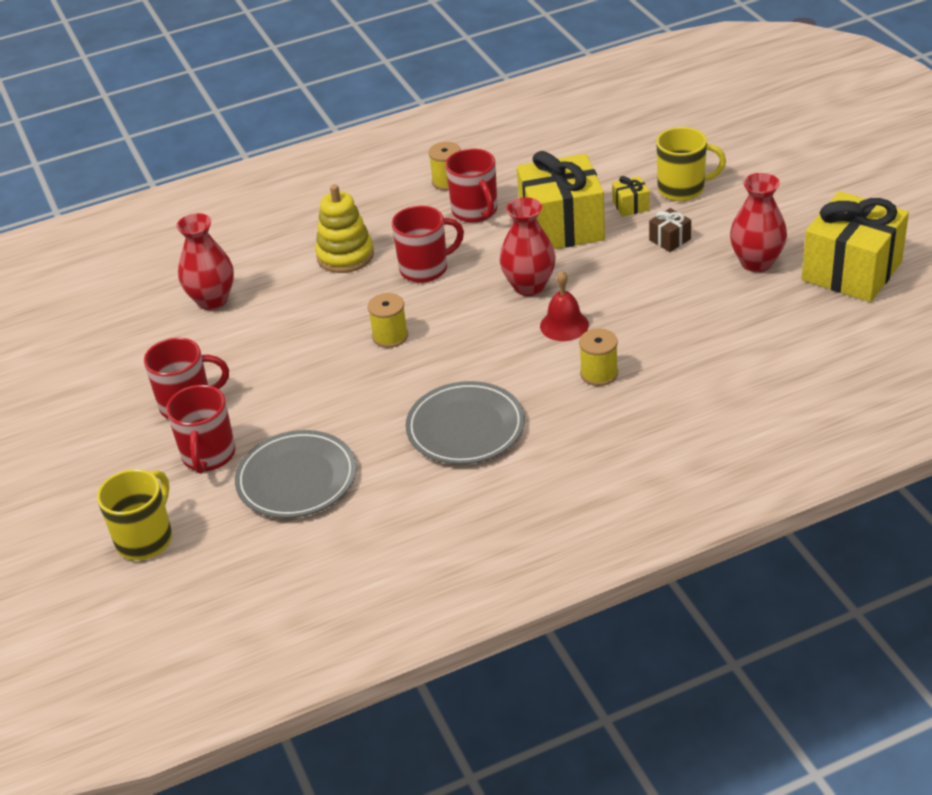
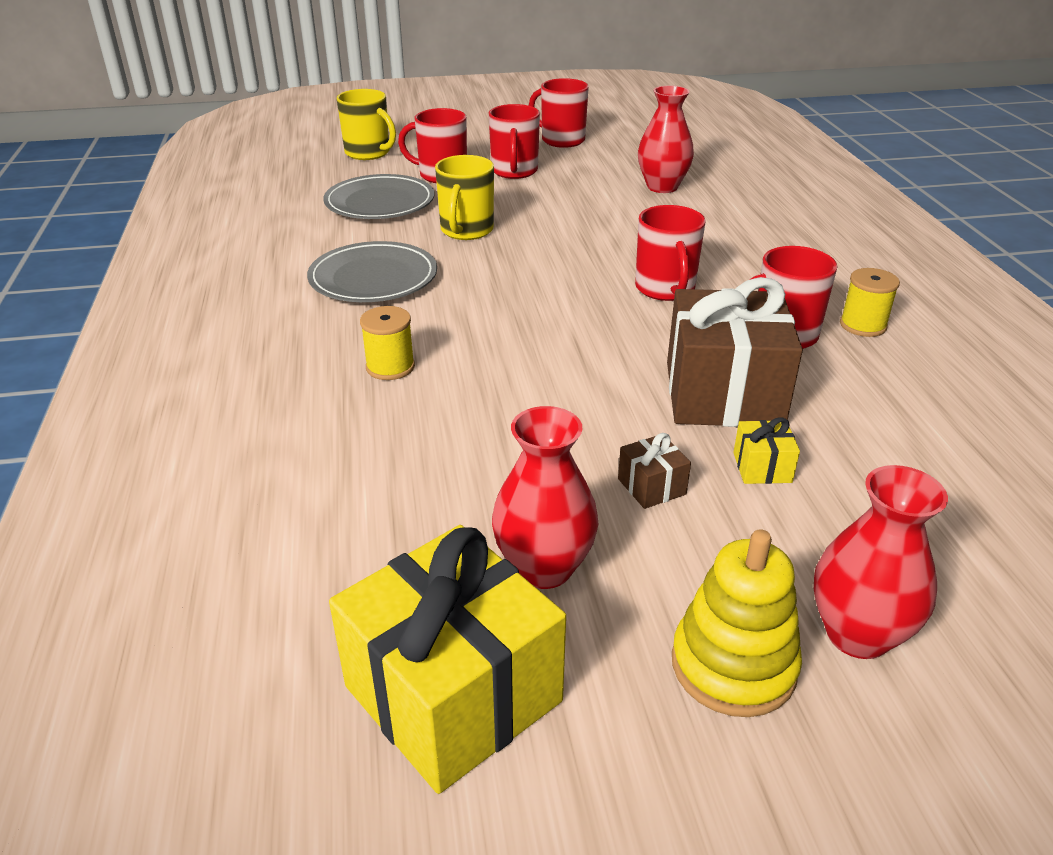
camera: 100 degrees right, 5 degrees down
(82, 391) = (561, 140): none -> red mug
(345, 256) = (712, 249): yellow stacking toy -> yellow stacking toy (733, 665)
(390, 336) = (550, 258): yellow spool -> none
(529, 286) = (594, 348): red vase -> red vase (857, 634)
(561, 226) = (723, 394): yellow gift -> brown gift
(564, 325) = (499, 359): red bell -> none
(682, 189) = (802, 537): yellow mug -> yellow mug (466, 231)

